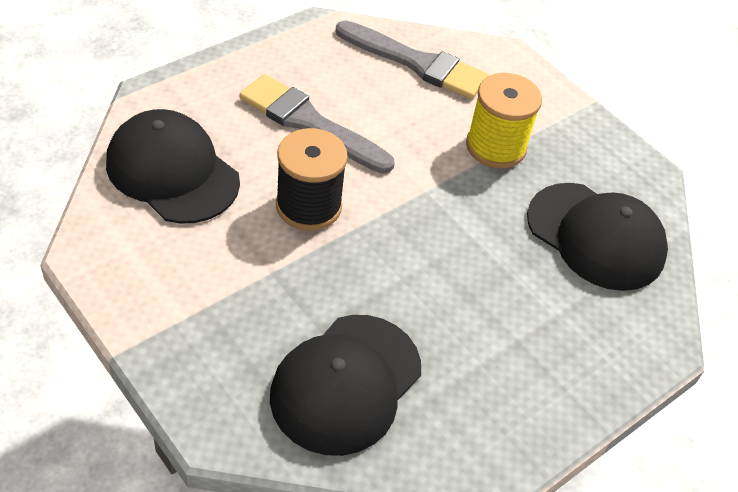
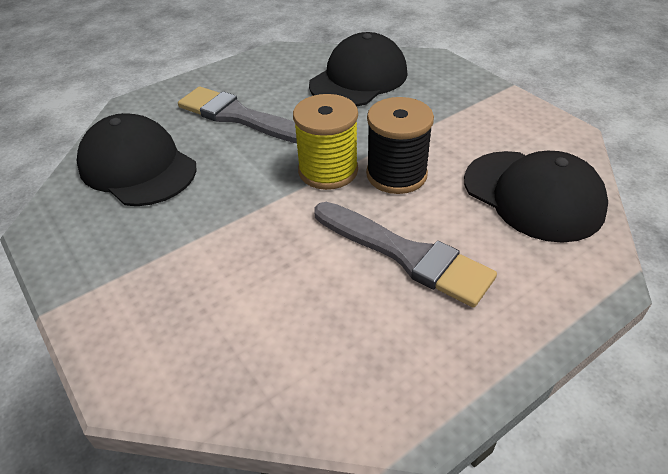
camera: 170 degrees left, 5 degrees down
(416, 63) = (267, 356): grey brush -> grey brush (239, 117)
(495, 147) = (198, 242): yellow spool -> yellow spool (328, 171)

